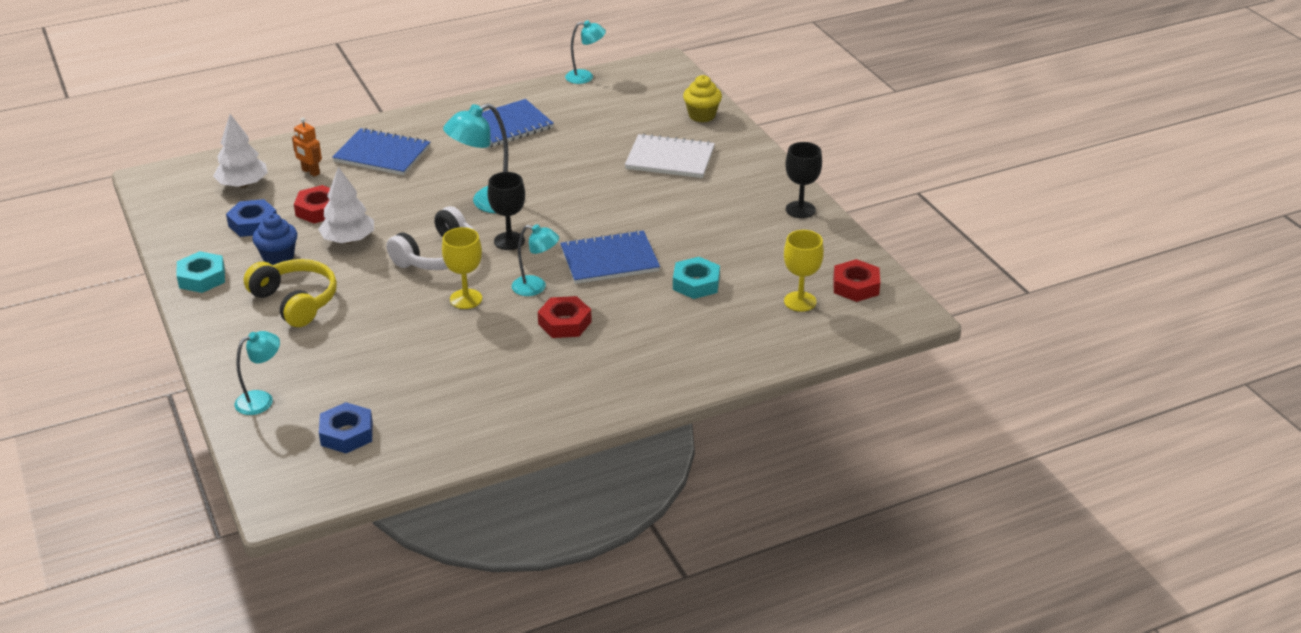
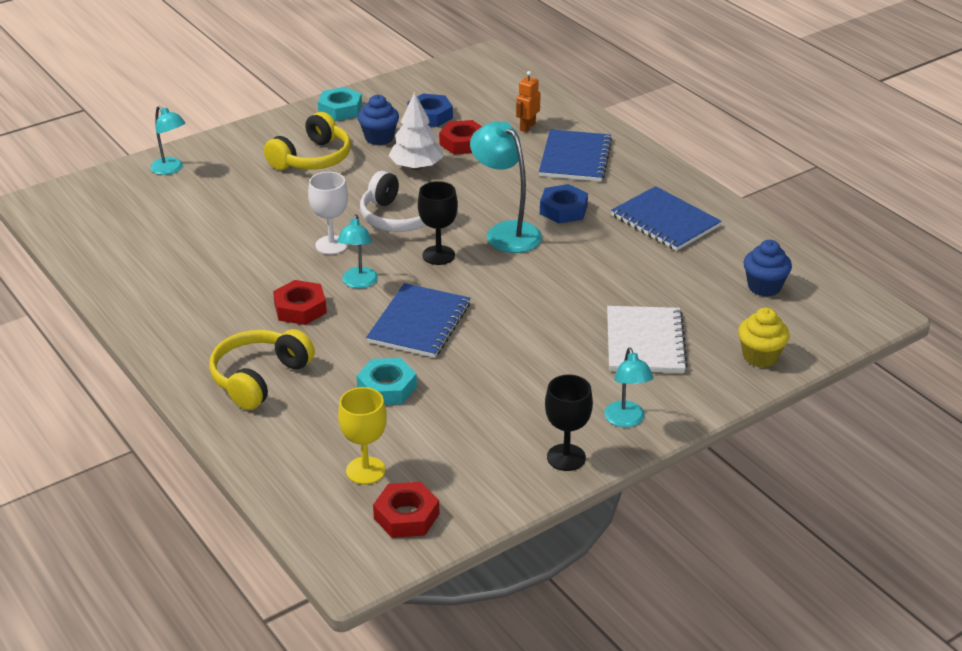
camera: 80 degrees right, 0 degrees up
(243, 184) = (493, 99): white tree -> none
(347, 434) = (125, 216): blue nut -> blue nut (563, 209)
(466, 299) = (331, 245): yellow goblet -> white goblet
(585, 77) = (806, 258): turquoise lamp -> turquoise lamp (626, 420)
(609, 260) = (419, 323): blue notebook -> blue notebook turned 45 degrees clockwise
(616, 99) = (764, 287): none -> blue cupcake
(664, 351) = (259, 378): none -> yellow headphones

